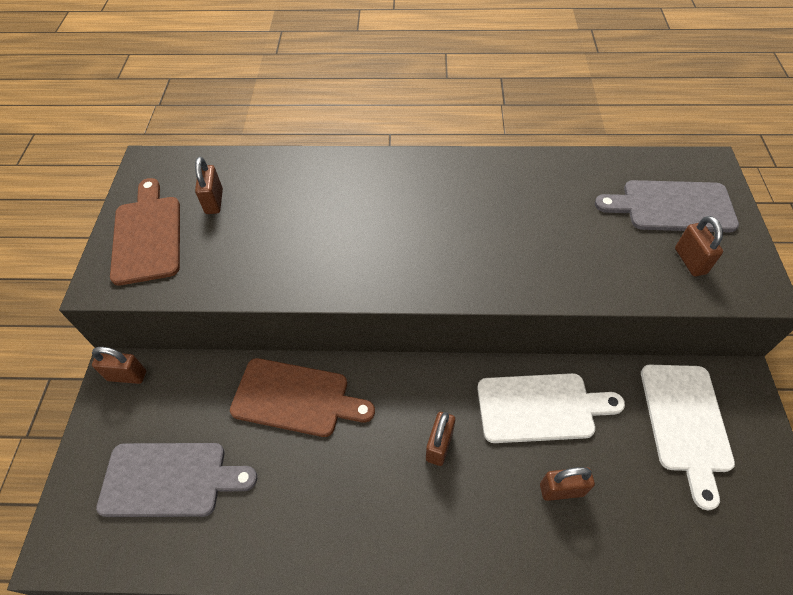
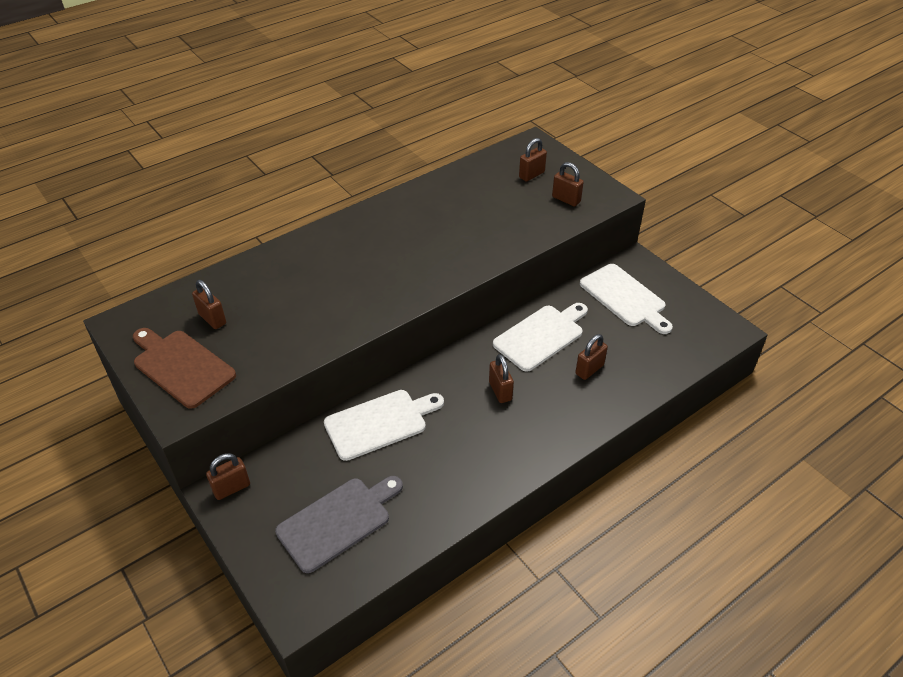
camera: 40 degrees left, 10 degrees down
(296, 398) = (380, 423): brown cutting board -> white cutting board
(672, 207) = (531, 175): grey cutting board -> brown padlock

